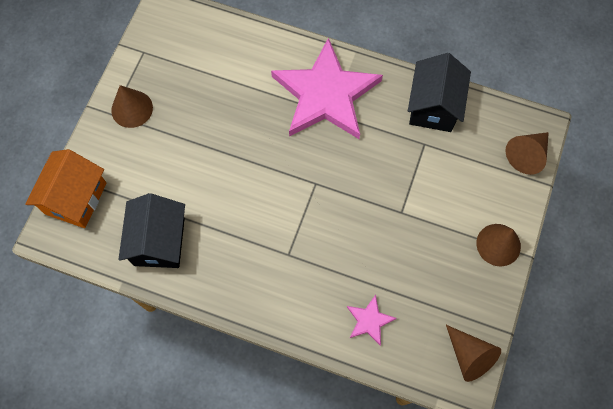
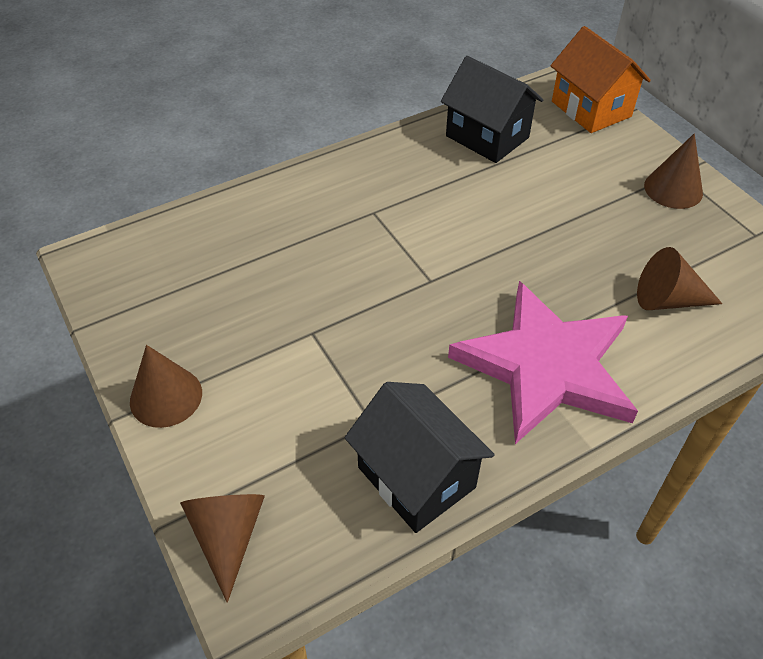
camera: 130 degrees right, 20 degrees down
(369, 321) = (236, 228): pink star -> none
(469, 356) = (104, 279): brown cone -> brown cone (668, 300)

